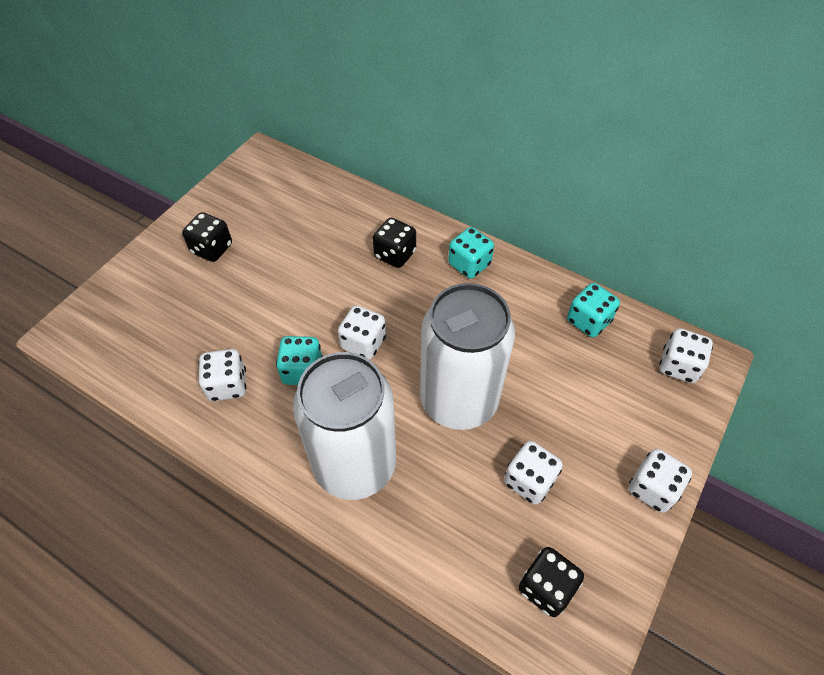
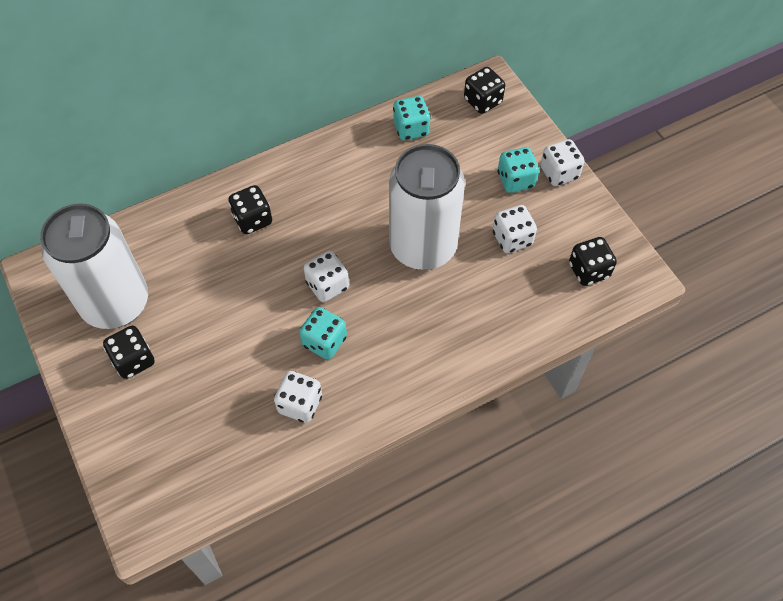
camera: 60 degrees left, 5 degrees up
(355, 465) = (433, 341): white can -> white can (116, 303)
(469, 264) = (303, 173): turquoise dice -> turquoise dice (516, 180)
(678, 366) = (482, 101): white dice -> black dice

